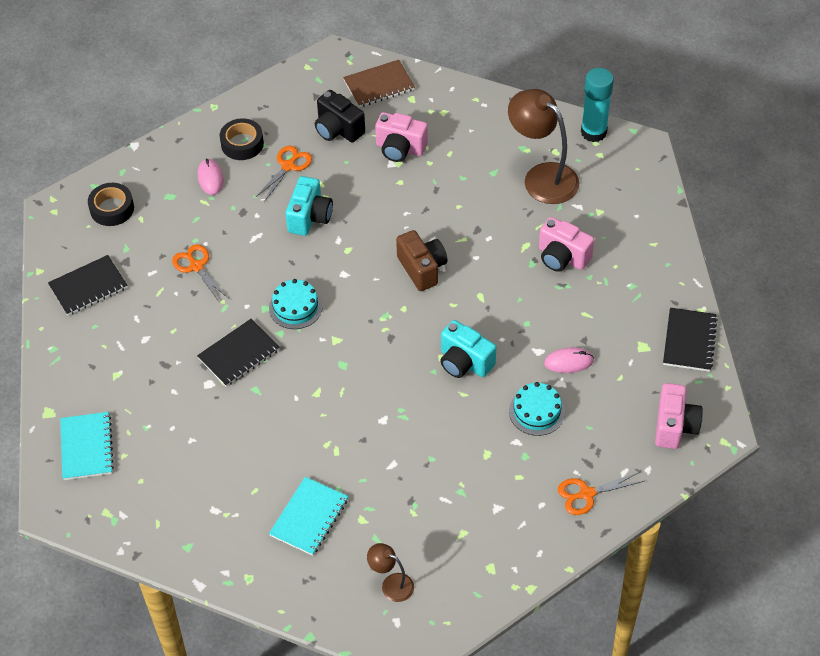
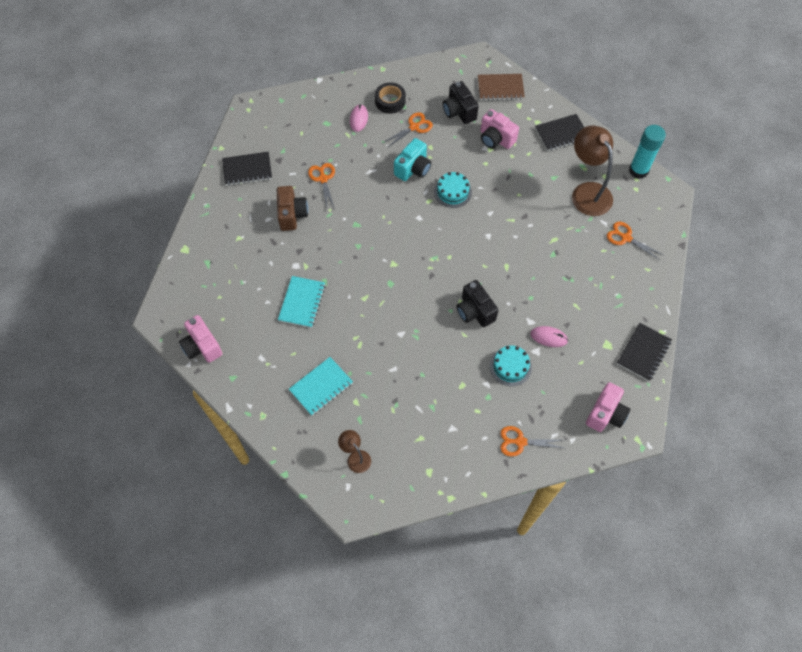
camera: 20 degrees right, 10 degrees up
(86, 447) = (198, 282): turquoise notebook -> turquoise notebook (302, 302)
(112, 209) = (285, 120): black tape -> none
(239, 354) = (324, 251): black notebook -> black notebook (561, 133)
(295, 307) = (376, 230): turquoise cake -> turquoise cake (452, 192)
(422, 269) = (474, 232): brown camera -> brown camera (292, 215)
(464, 362) = (475, 311): turquoise camera -> black camera
(562, 257) = (576, 257): pink camera -> pink camera (202, 346)
(612, 216) = (626, 238): none -> orange scissors

